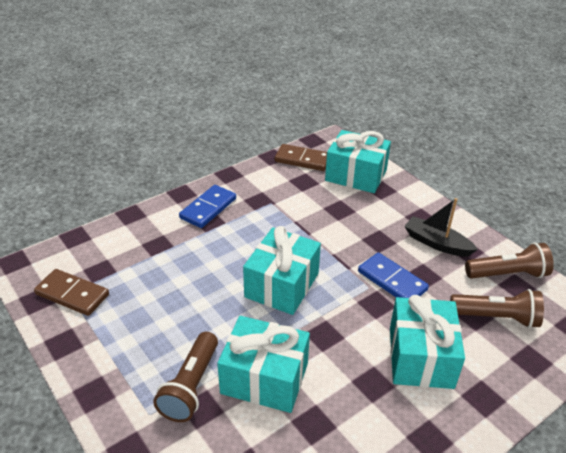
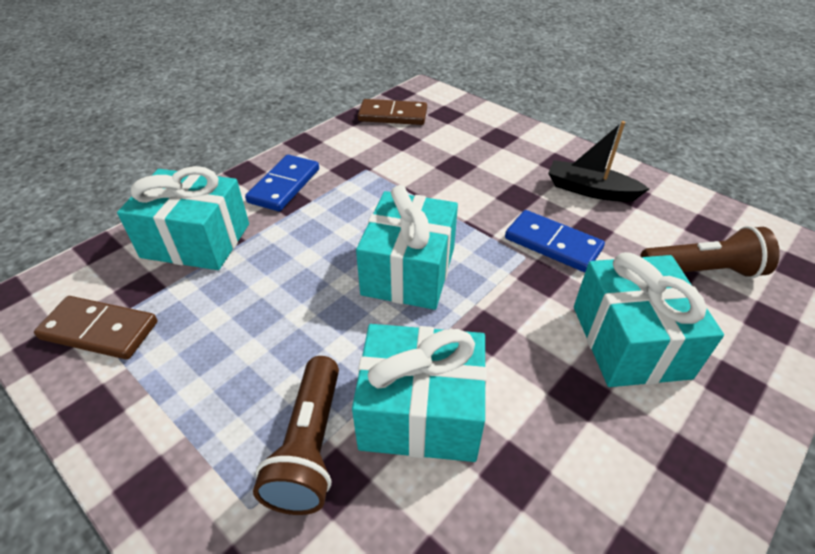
camera: 10 degrees left, 5 degrees up
(356, 175) = (463, 125): turquoise gift -> turquoise gift (196, 240)
(508, 274) = (691, 215): brown flashlight -> none

